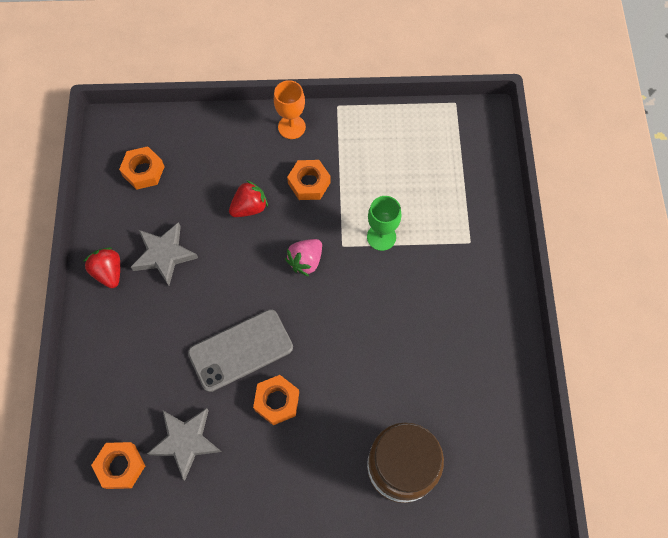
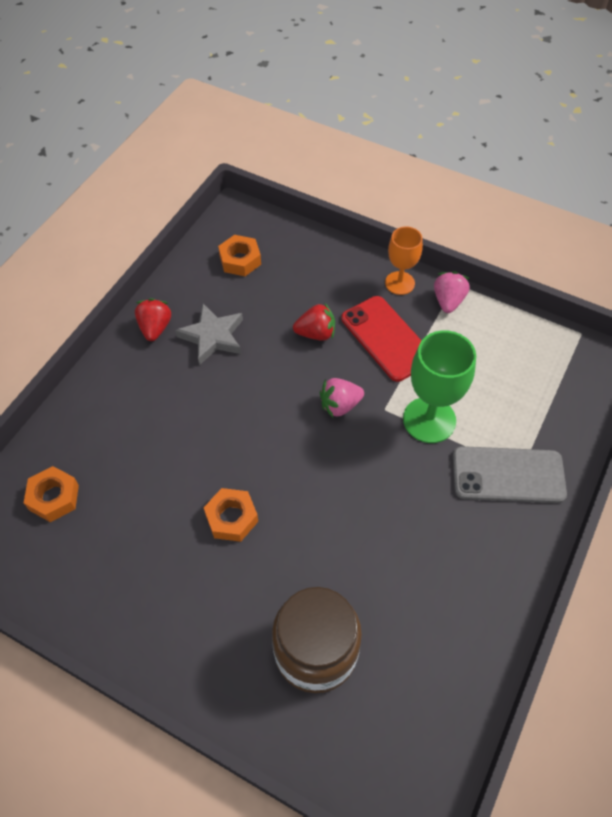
camera: 30 degrees right, 10 degrees down
(186, 441) = (125, 508): grey star -> none
(241, 350) = (227, 453): grey phone -> grey phone (508, 475)
(309, 183) = (386, 338): orange nut -> red phone
(339, 124) = (448, 301): none -> pink strawberry
(381, 237) = (429, 420): green goblet -> green goblet, size x1.58

